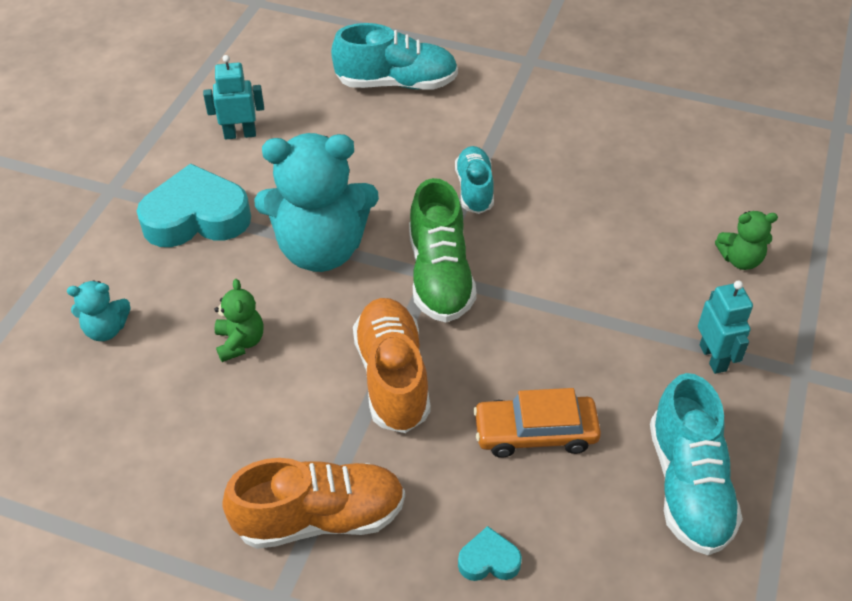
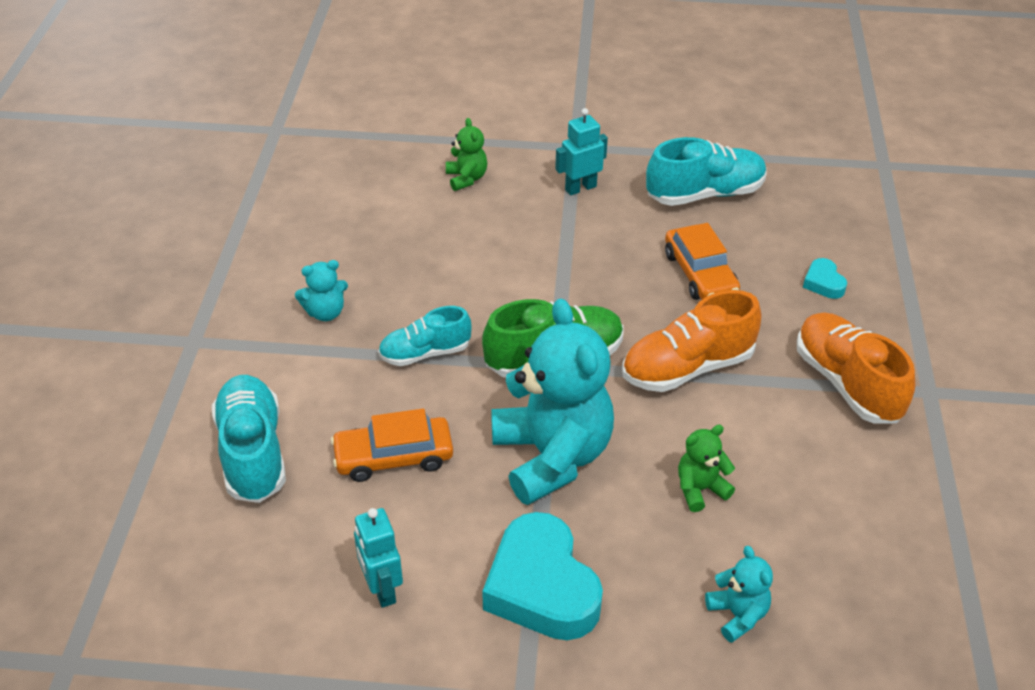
camera: 105 degrees left, 5 degrees down
(361, 155) = (393, 457): none -> orange car
(545, 134) = (325, 312): none -> turquoise teddy bear

